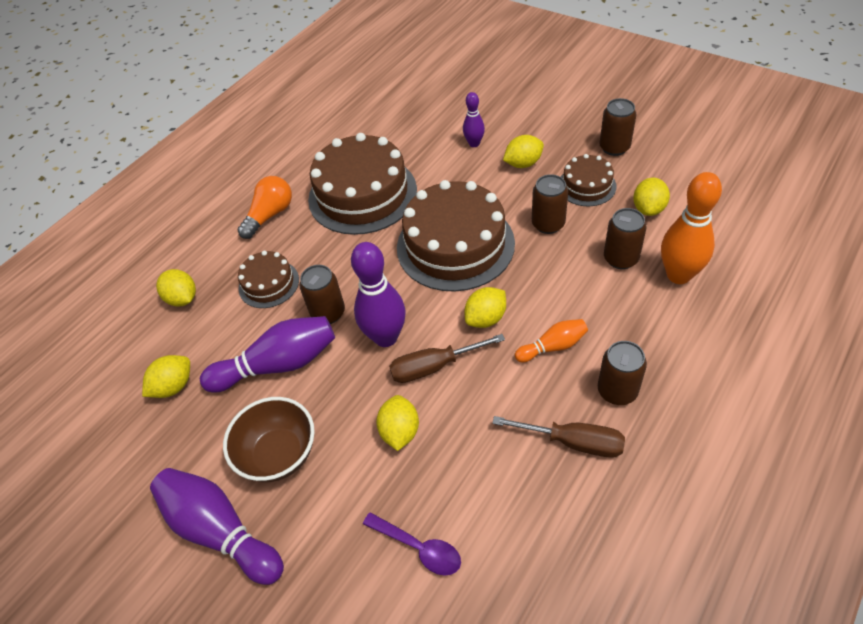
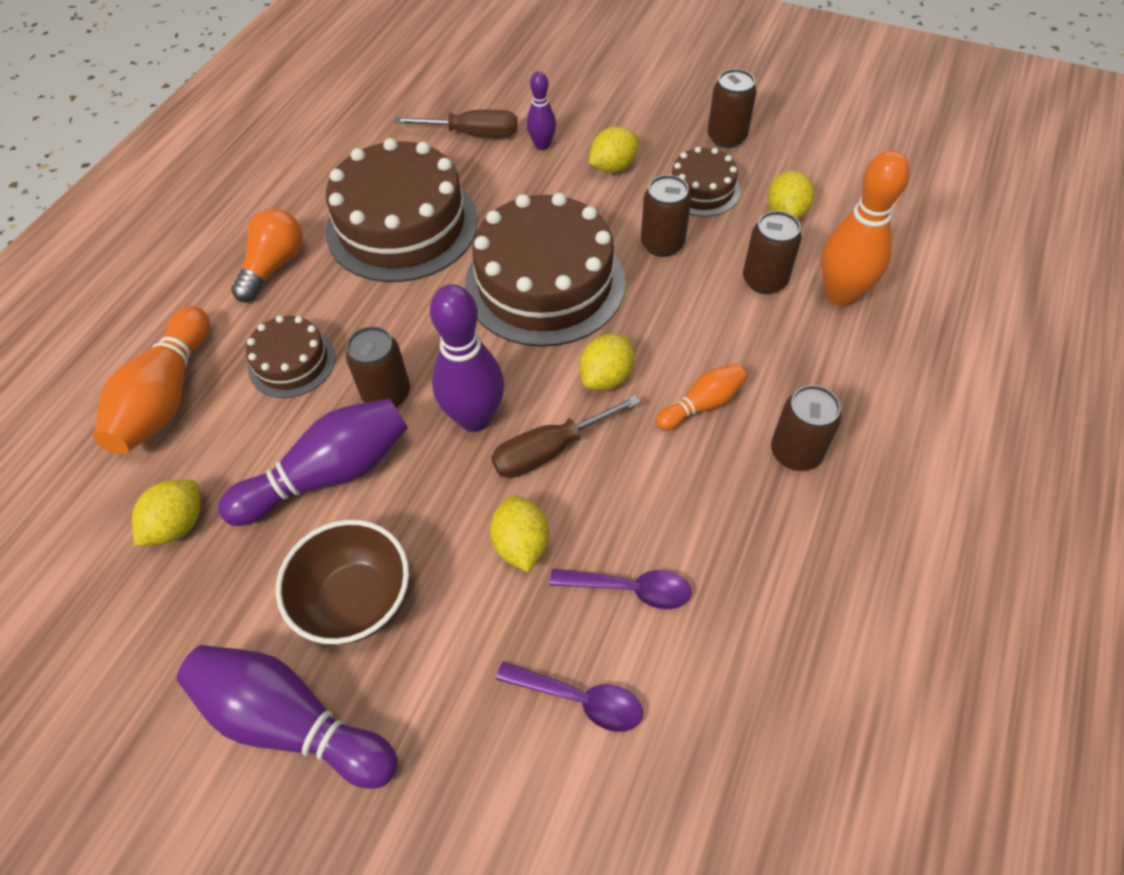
camera: 15 degrees left, 5 degrees up
(182, 298) = (166, 397): yellow lemon -> orange bowling pin
(471, 474) = (630, 589): none -> purple spoon
(572, 442) = (753, 527): brown screwdriver -> brown screwdriver (472, 134)

